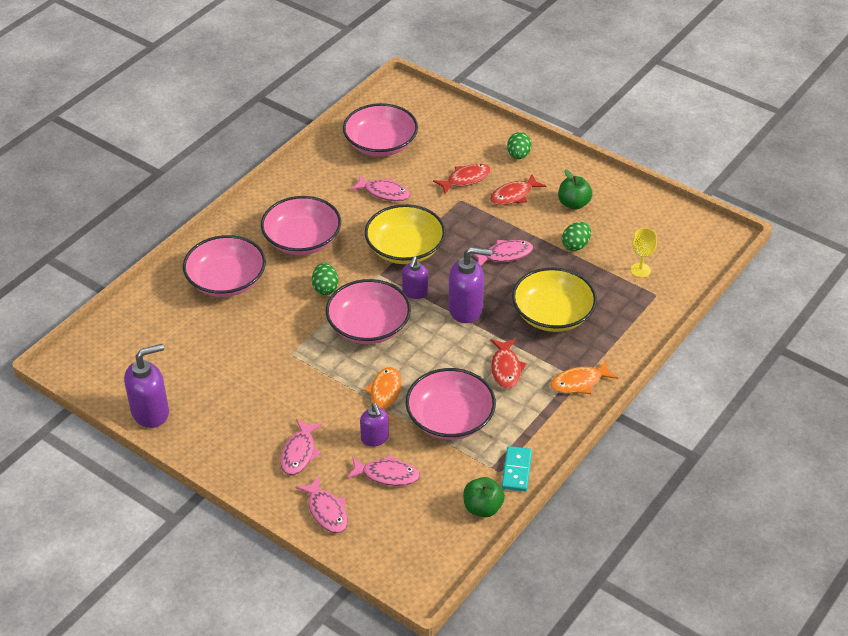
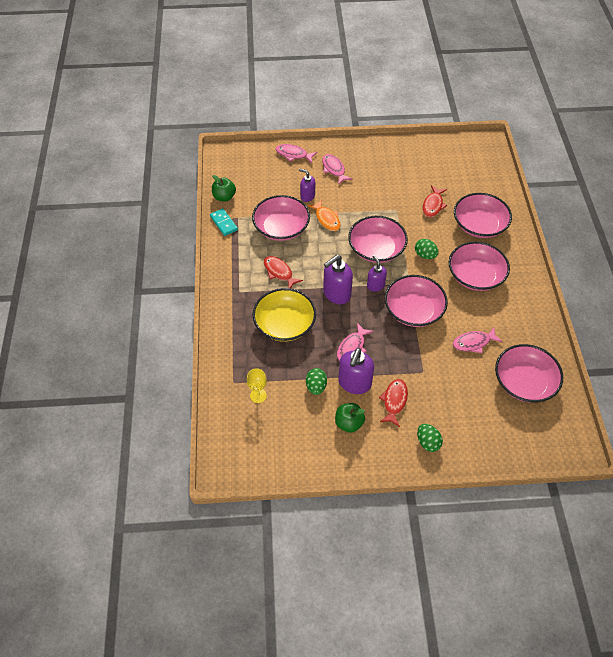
camera: 140 degrees right, 10 degrees up
(151, 412) = (421, 145): purple soap dispenser -> purple soap dispenser (354, 383)
(387, 475) = (283, 184): pink fish -> none
(405, 249) = (413, 310): yellow bowl -> pink bowl
(465, 179) = (438, 392): red fish -> red fish (433, 205)
(579, 383) = (232, 290): orange fish -> none

